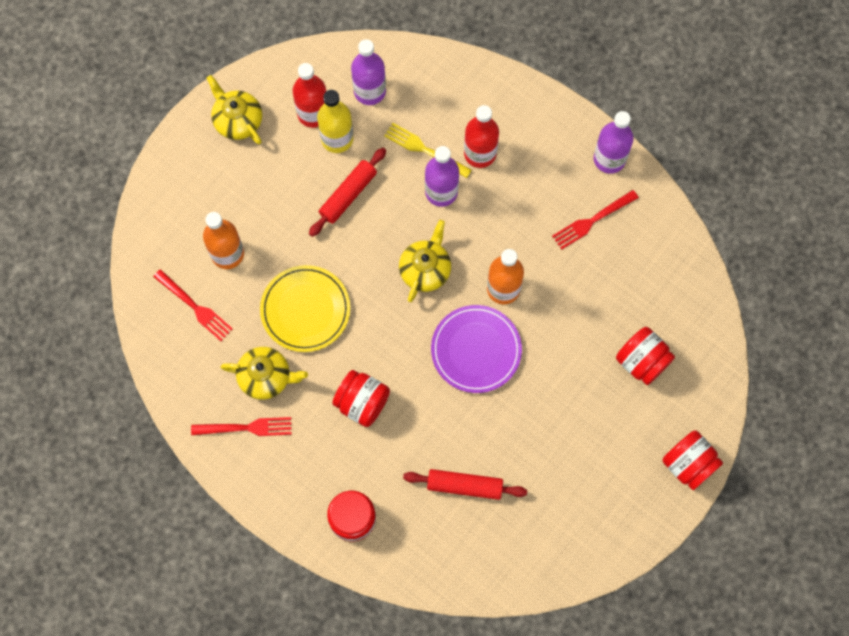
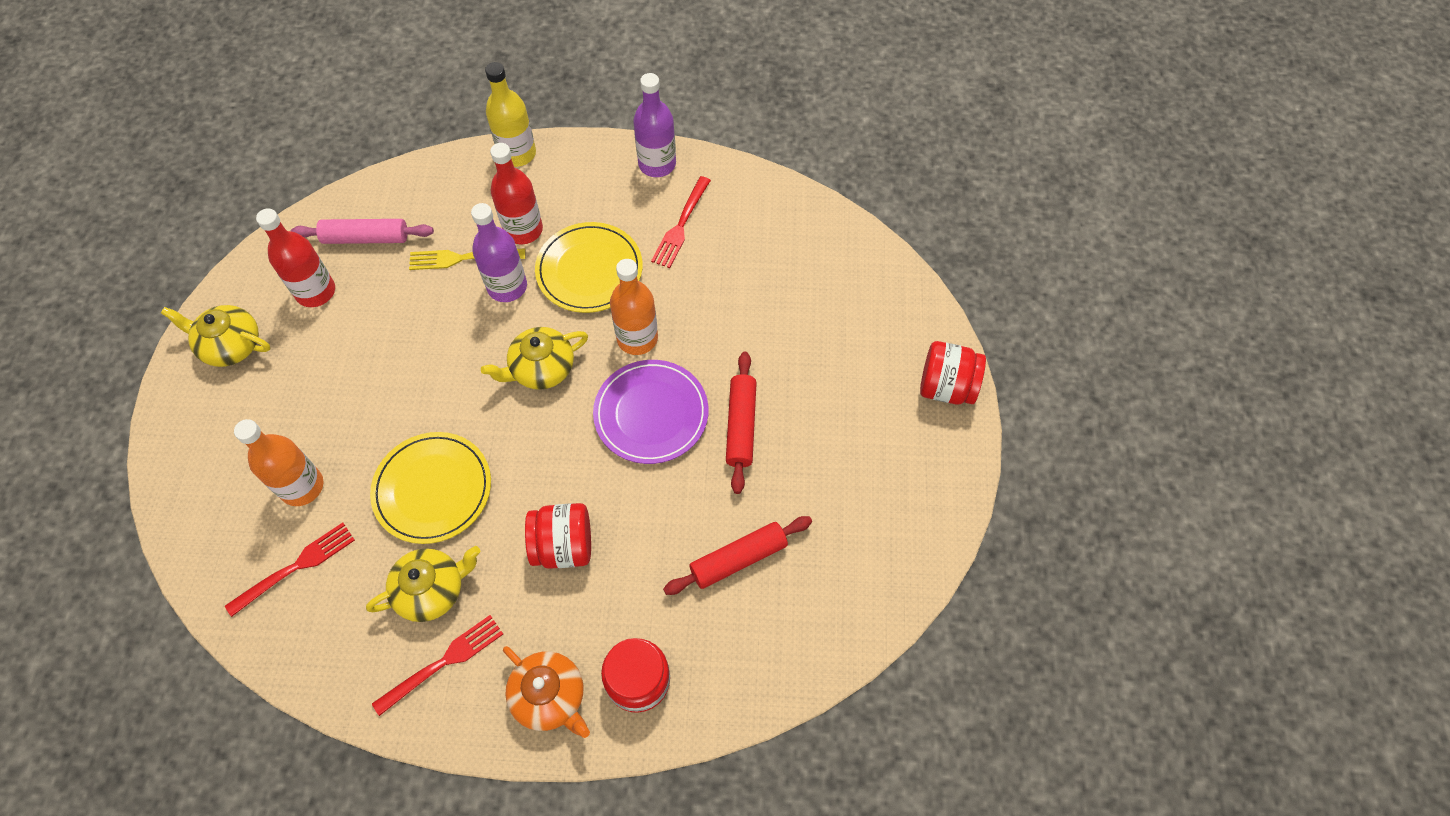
camera: 35 degrees left, 10 degrees down
(195, 307) = (295, 567): red fork -> red fork turned 45 degrees counterclockwise
(295, 492) = (550, 697): none -> orange teapot
(337, 139) = (358, 300): yellow bottle -> yellow bottle (517, 153)
(348, 195) = (407, 347): red rolling pin -> red rolling pin (741, 426)
(369, 91) = (366, 238): purple bottle -> pink rolling pin
(425, 269) = (541, 368): yellow teapot -> yellow teapot turned 105 degrees counterclockwise
(505, 215) = (589, 270): none -> yellow plate
(642, 361) = (826, 321): red jar -> none

